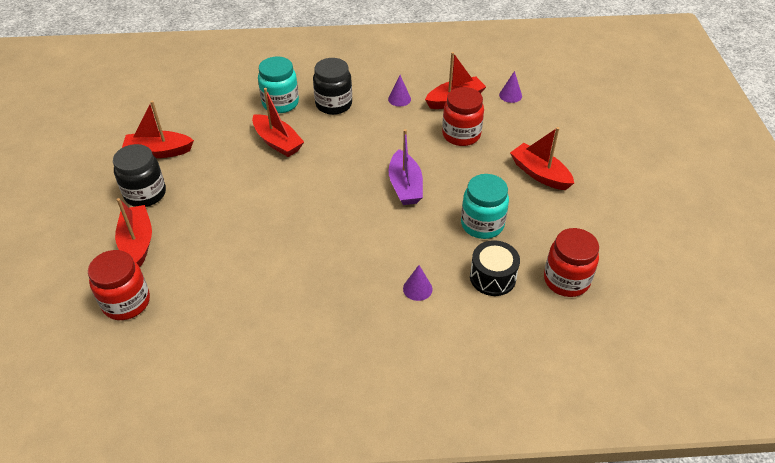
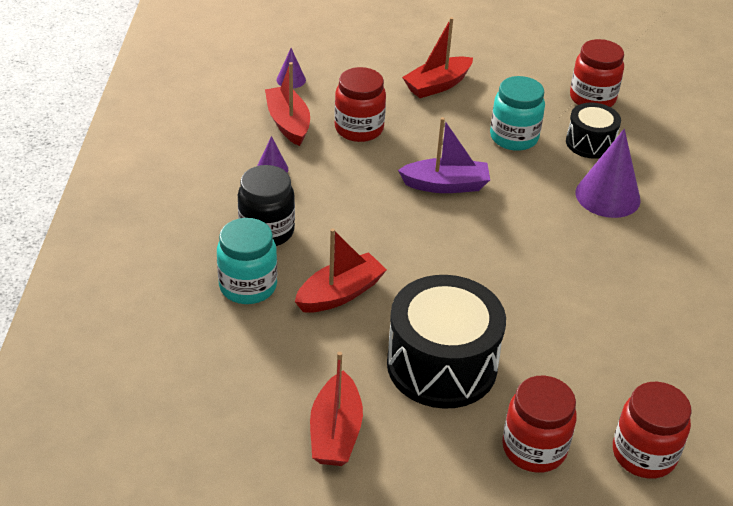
camera: 85 degrees left, 5 degrees down
(137, 242) = (534, 448): red boat -> red jar
(145, 194) = (433, 444): black jar -> none
(213, 194) = (442, 365): none -> black drum
(417, 288) = (607, 196): purple cone -> purple cone, size x1.98

